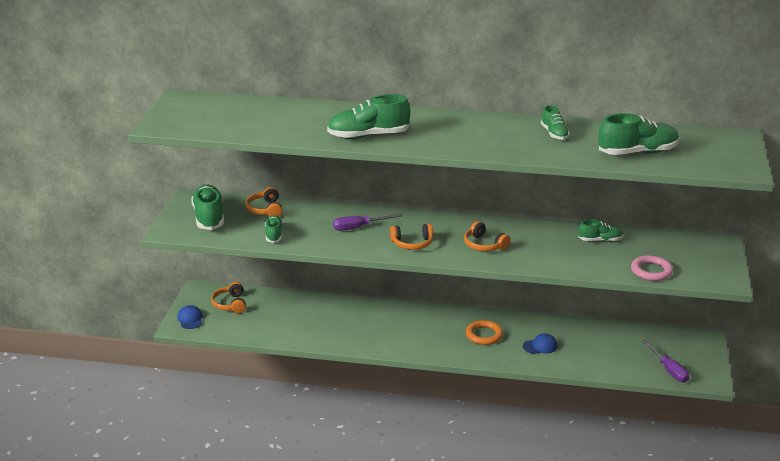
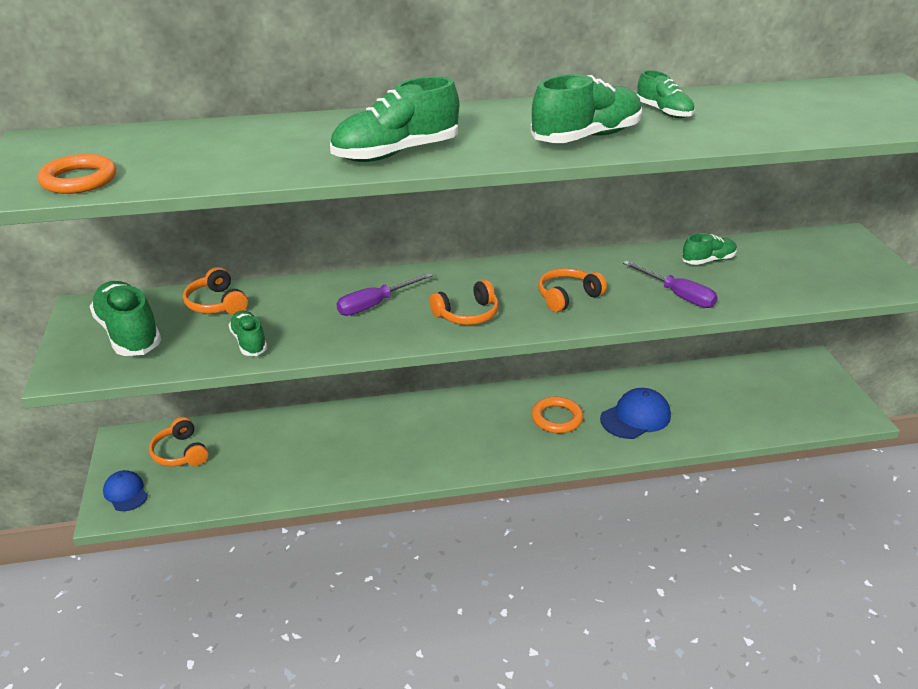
camera: 20 degrees left, 5 degrees up
(193, 125) = (79, 180): none -> orange ring
(484, 245) = (567, 297): orange headphones -> orange headphones turned 120 degrees clockwise
(540, 346) = (635, 417): blue cap -> blue cap, size x1.58
(637, 152) = (799, 120): green shoe -> green shoe (586, 137)
(651, 271) = (806, 290): pink ring -> none
(668, 370) = (805, 413): purple screwdriver -> purple screwdriver (678, 295)

